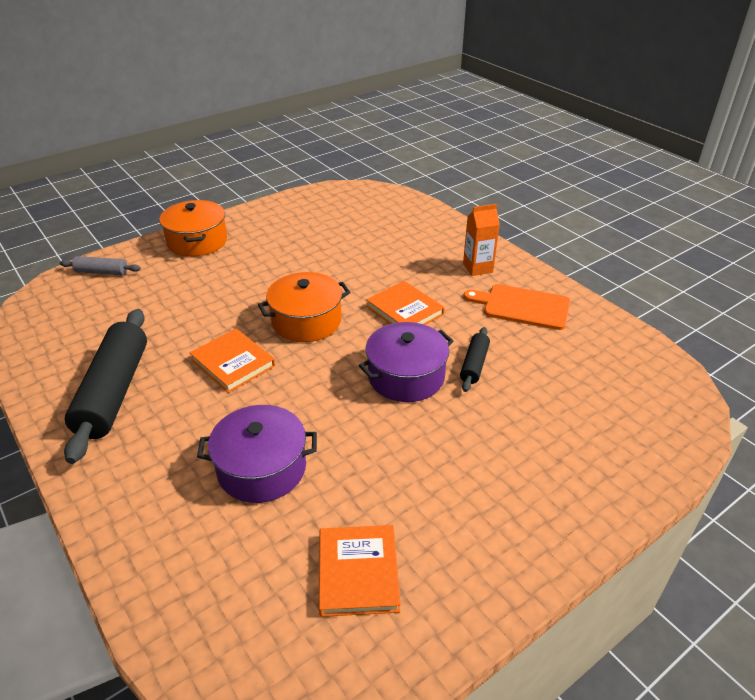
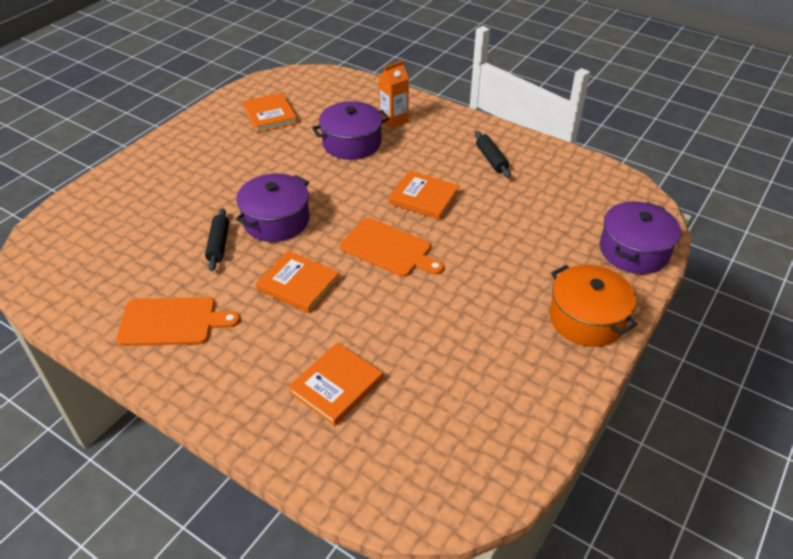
camera: 160 degrees right, 5 degrees up
(102, 272) = (634, 251): grey rolling pin -> purple pot
(114, 392) = (491, 159): black rolling pin -> black rolling pin, size x0.48
(306, 321) = (389, 249): orange pot -> orange cutting board
(401, 244) = (336, 386): none -> orange book
(477, 268) = (228, 368): orange carton -> orange carton (393, 120)

